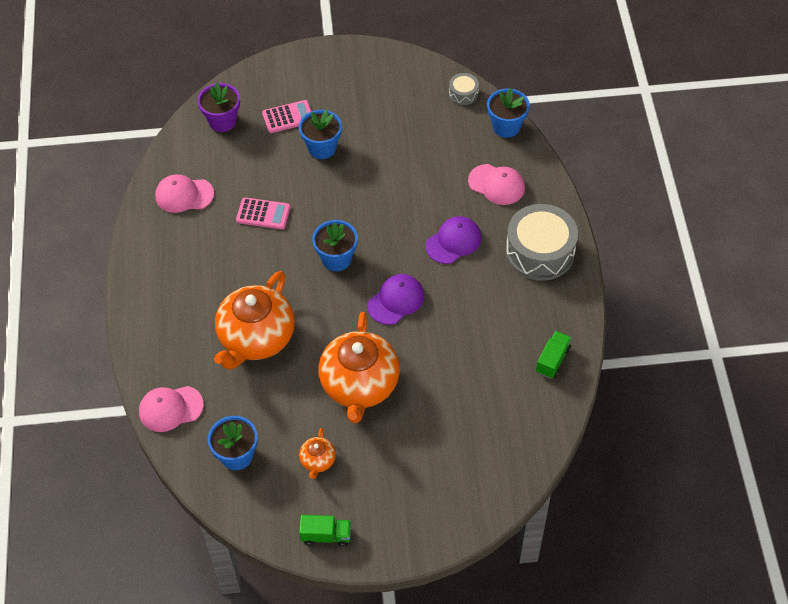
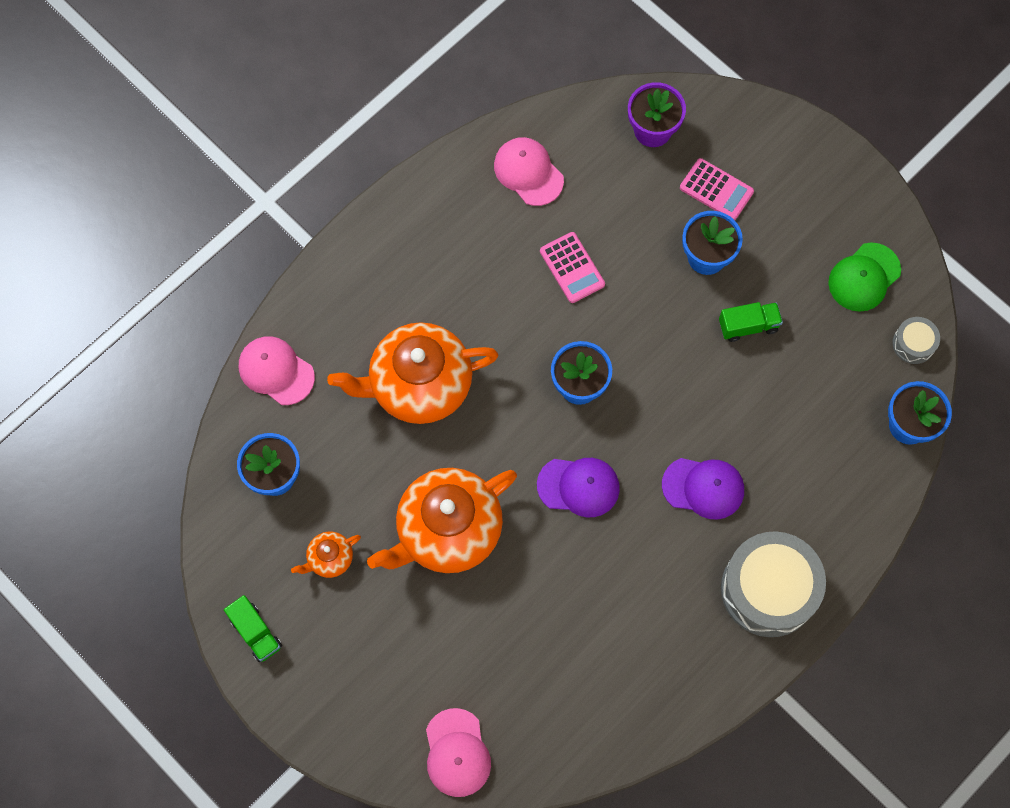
camera: 50 degrees right, 15 degrees up
(405, 88) = (864, 277): none -> green cap
(496, 184) = (819, 475): pink cap -> pink cap (457, 753)
(553, 360) = (639, 706): green truck -> green truck (748, 326)

